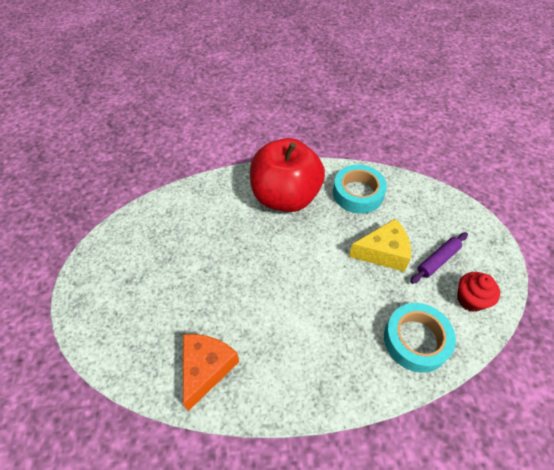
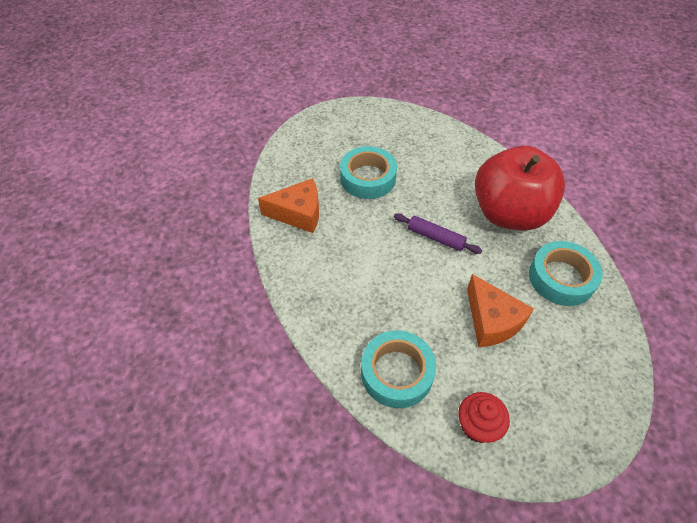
camera: 70 degrees right, 0 degrees up
(192, 285) = (368, 178): none -> turquoise tape
(383, 252) = (491, 321): yellow cheese -> orange cheese
(438, 260) = (514, 381): purple rolling pin -> purple rolling pin (435, 238)

